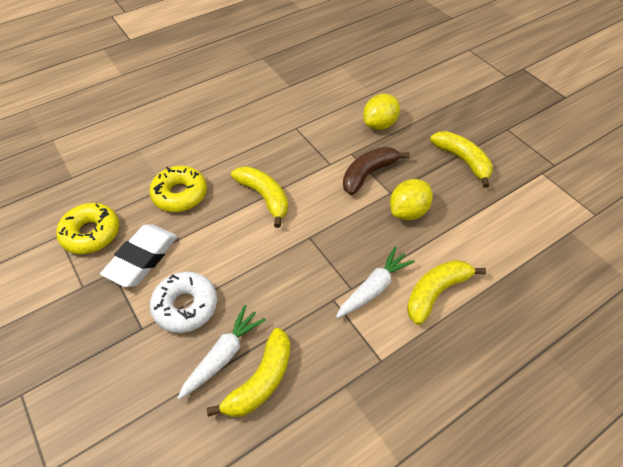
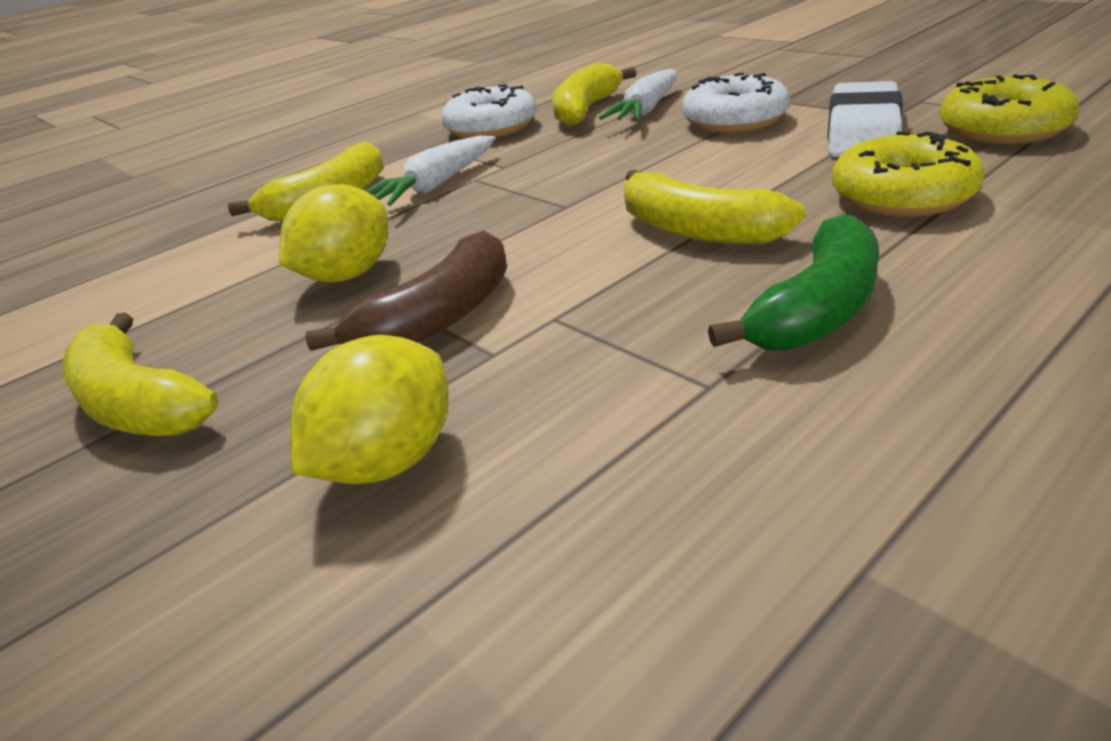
camera: 175 degrees right, 20 degrees down
(253, 145) = (818, 310): none -> green banana
(335, 377) = (491, 128): none -> white donut

